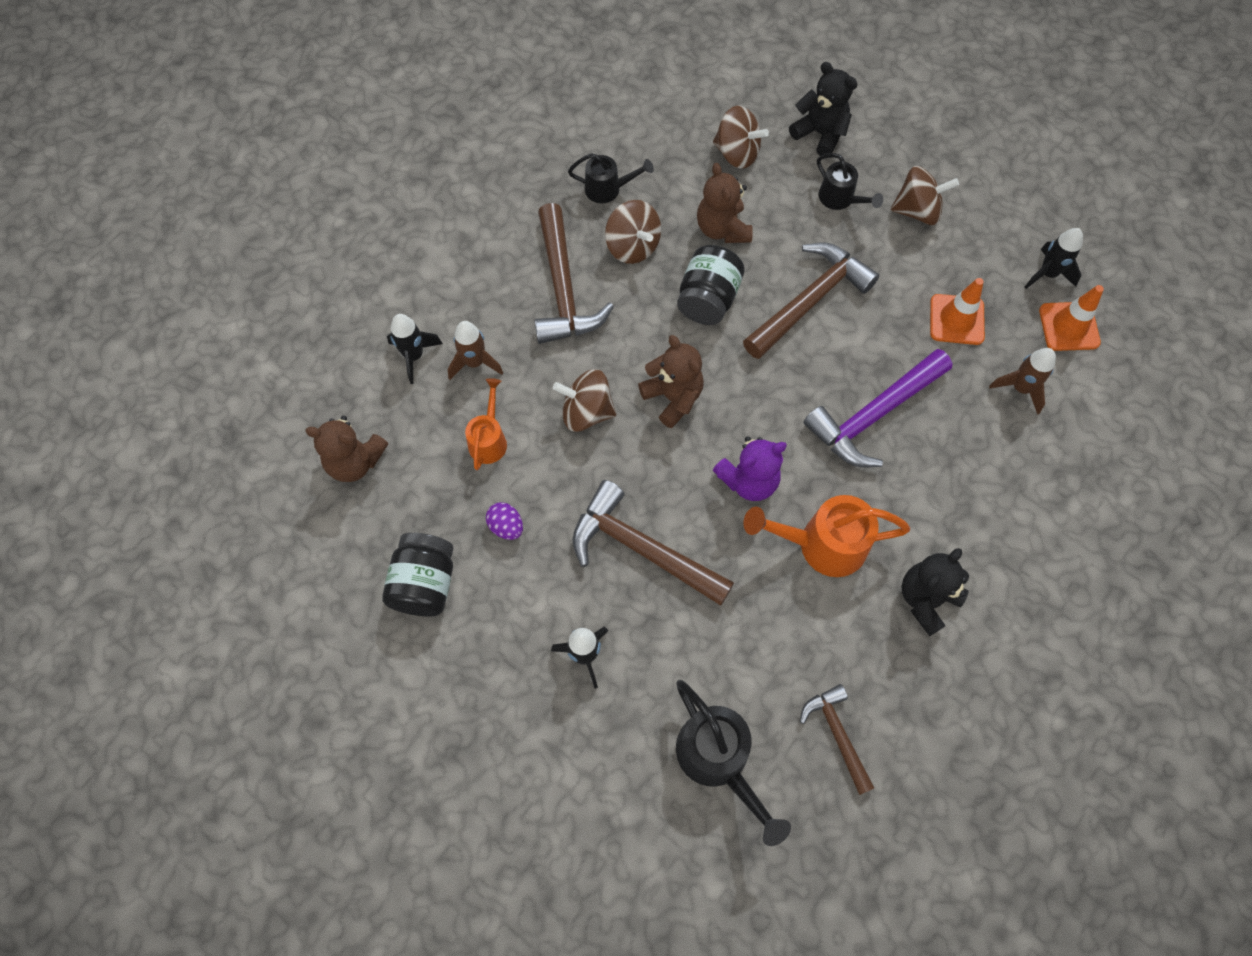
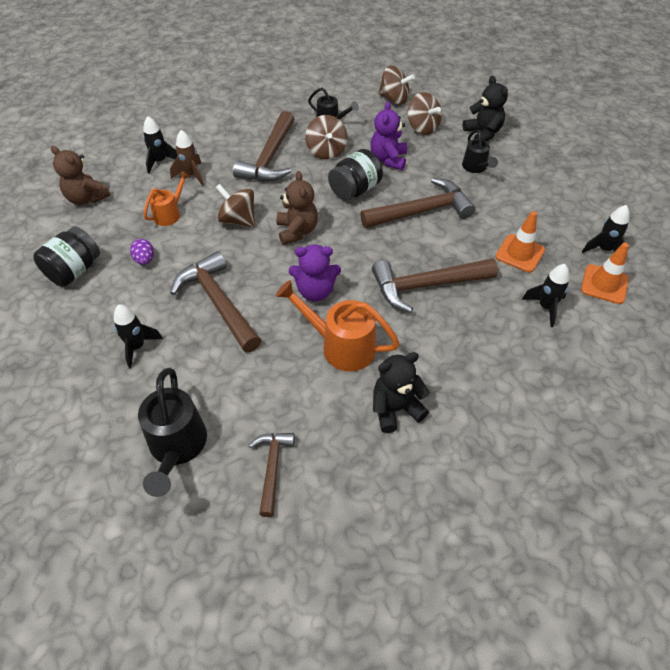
camera: 25 degrees right, 15 degrees down
(722, 229) = (388, 159): brown teddy bear -> purple teddy bear
(874, 415) = (426, 286): purple hammer -> brown hammer
(917, 211) = (526, 188): brown spinning top -> brown spinning top (394, 99)
(1020, 388) = (545, 307): brown rocket -> black rocket

